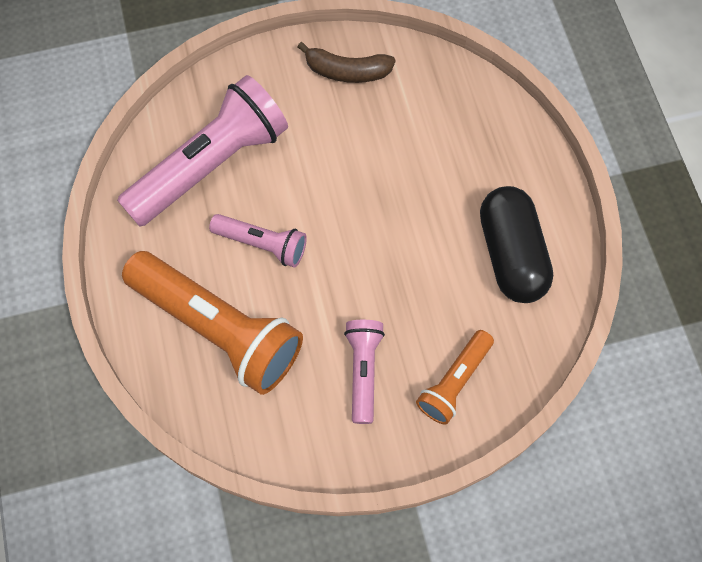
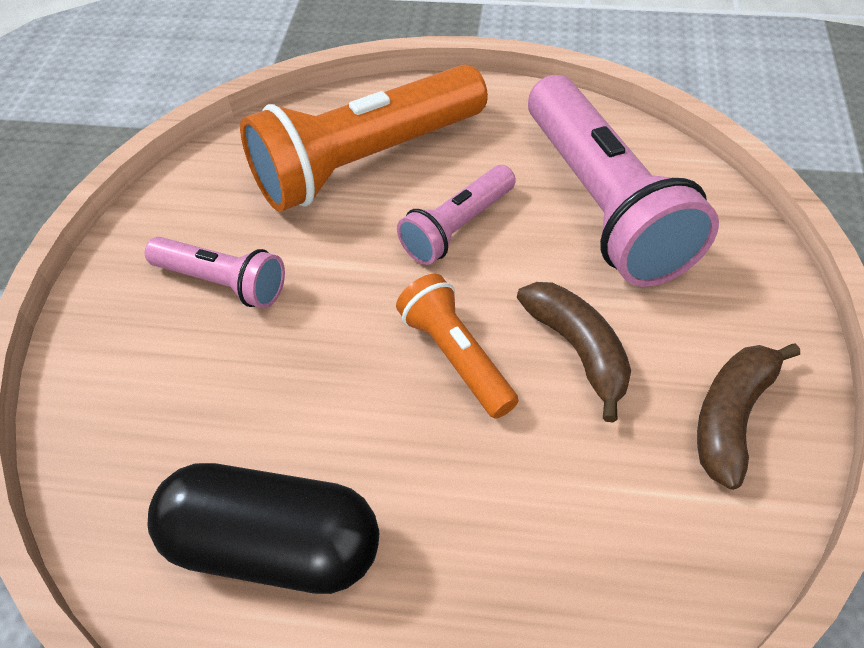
camera: 115 degrees right, 15 degrees down
(333, 150) = (578, 350): none -> brown banana
(454, 382) = (136, 380): orange flashlight -> orange flashlight (456, 356)

